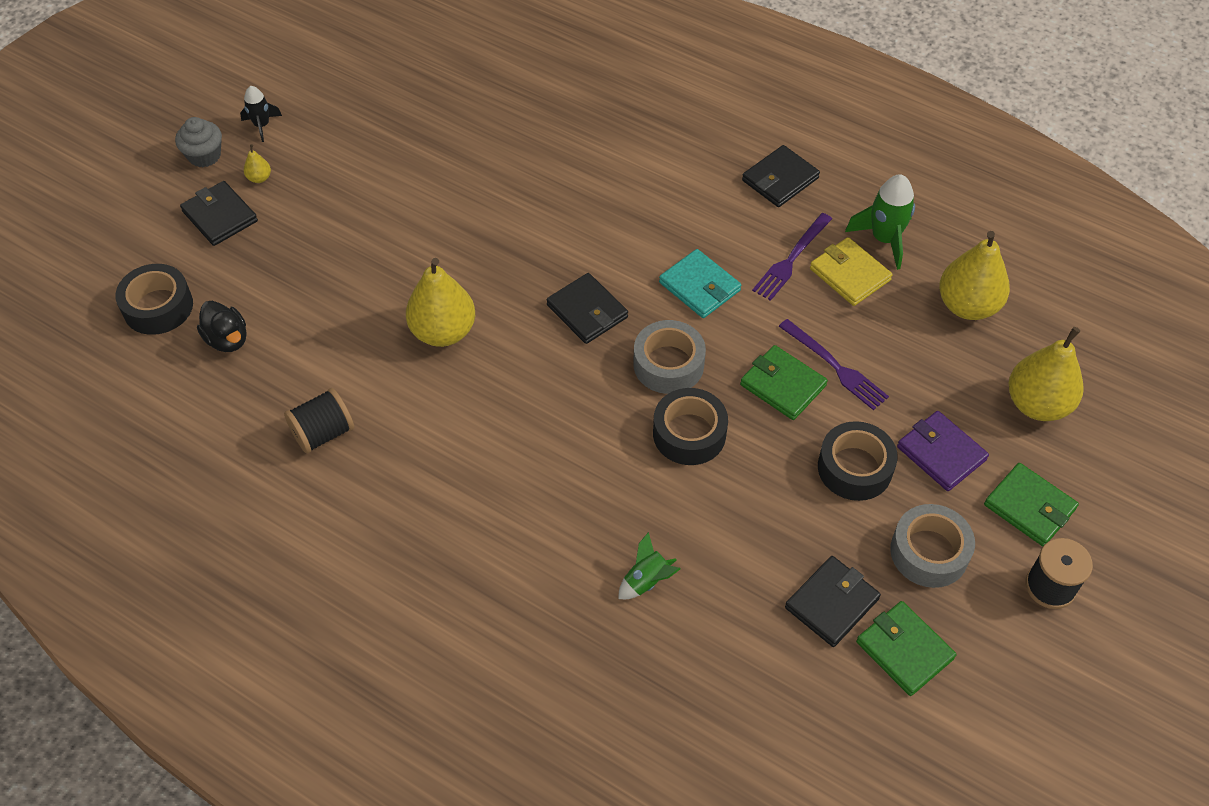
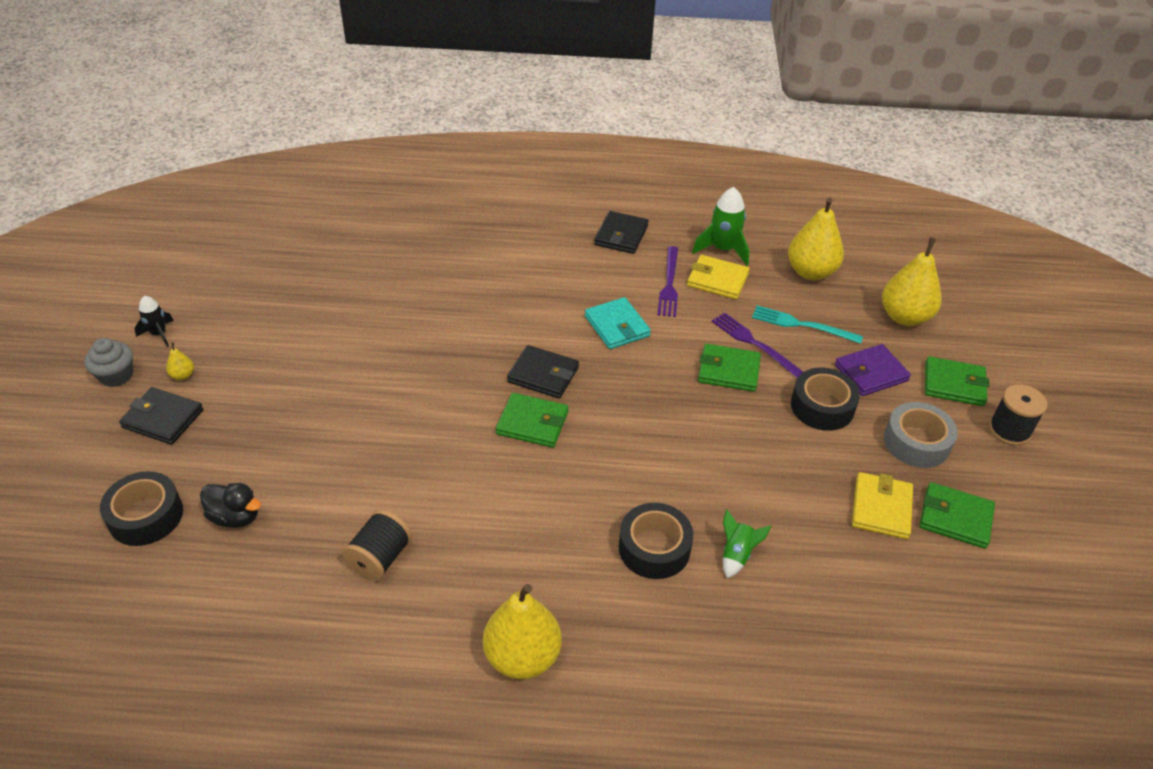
camera: 30 degrees left, 10 degrees down
(443, 332) = (434, 434): yellow pear -> yellow pear (522, 656)
(542, 359) = (532, 423): none -> green wallet
(668, 364) = (634, 389): grey tape -> none
(689, 434) = (687, 432): black tape -> black tape (654, 548)
(699, 286) = (617, 326): turquoise wallet -> turquoise wallet turned 45 degrees clockwise
(832, 603) = (881, 508): black wallet -> yellow wallet
(835, 366) = (755, 344): purple fork -> purple fork turned 150 degrees counterclockwise
(906, 366) = (802, 325): none -> turquoise fork
(941, 453) = (870, 373): purple wallet -> purple wallet turned 45 degrees counterclockwise

